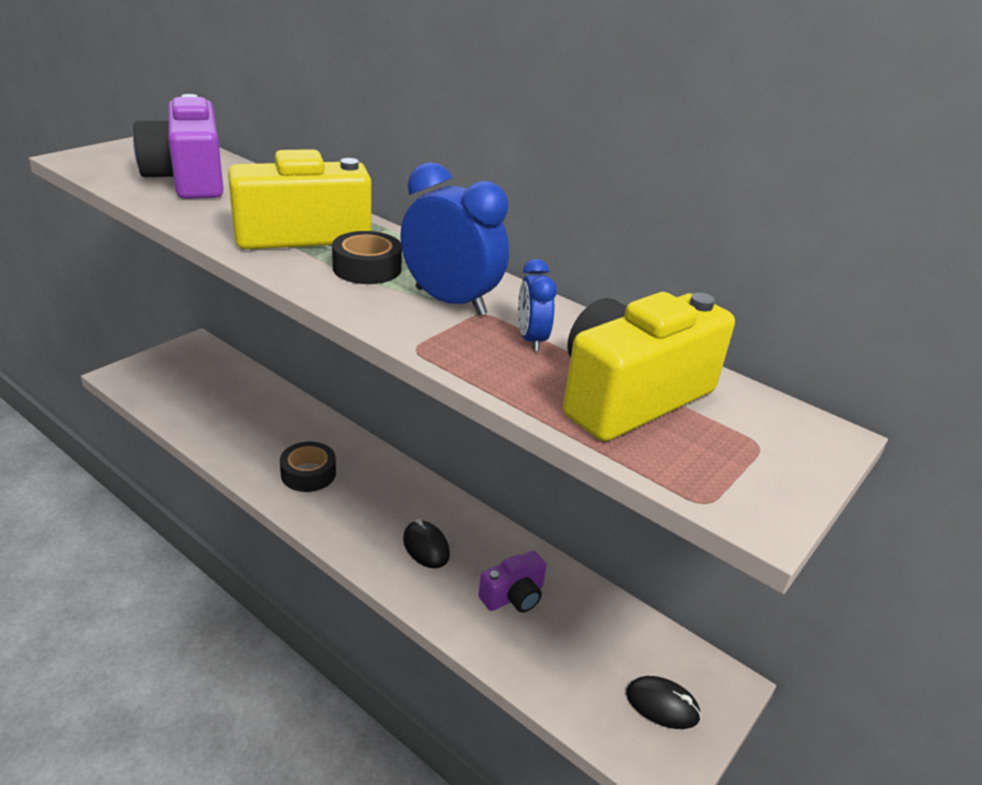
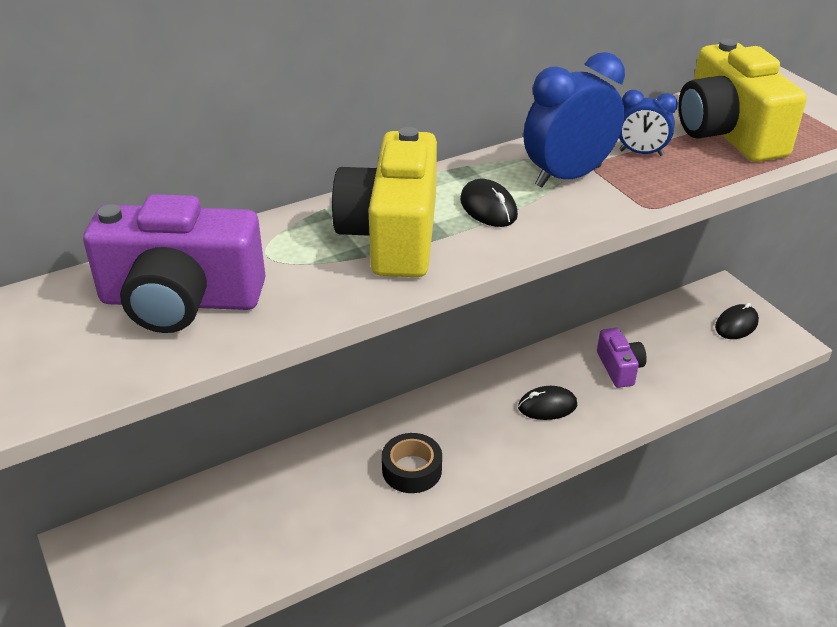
camera: 65 degrees left, 5 degrees up
(367, 268) = (488, 208): black tape -> black mouse

